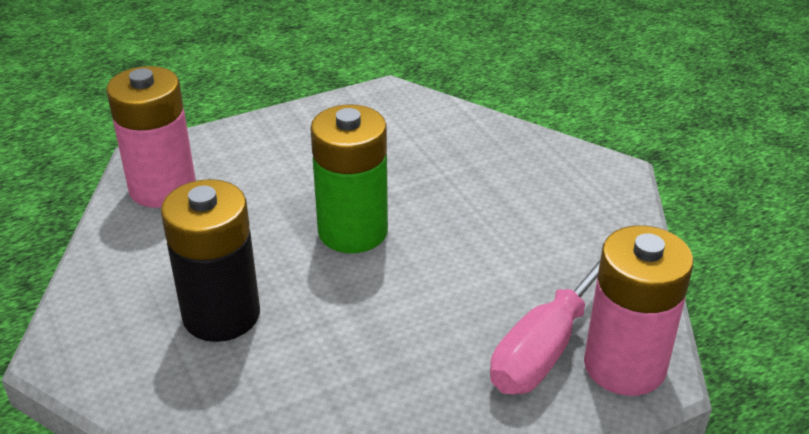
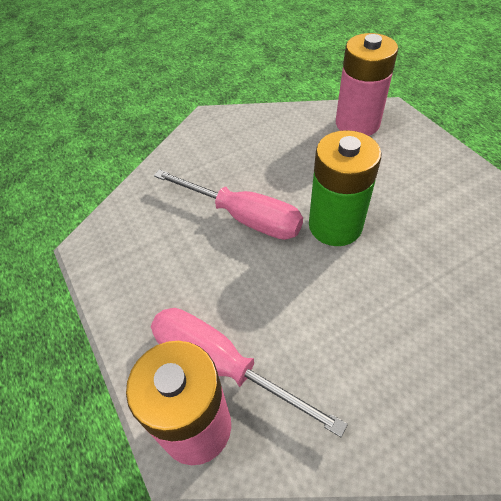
camera: 90 degrees right, 15 degrees up
(221, 315) = (241, 172): black battery -> none
(317, 316) = (243, 217): none -> pink screwdriver

